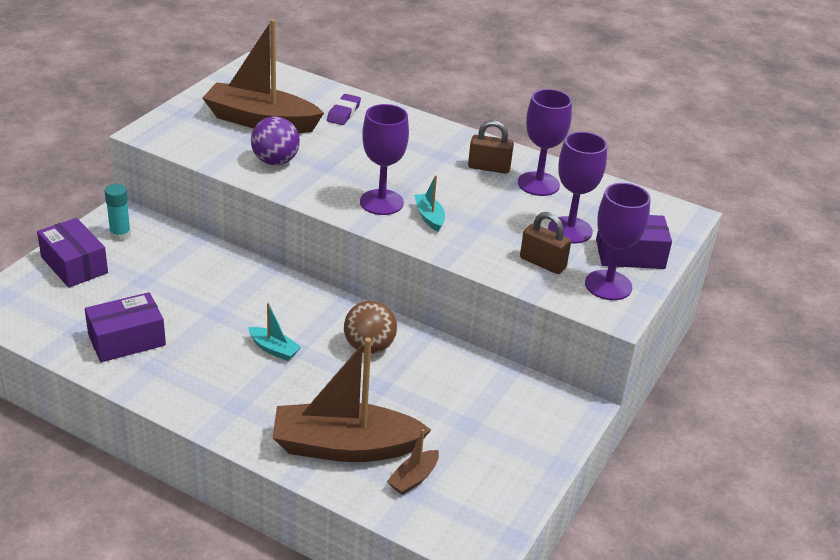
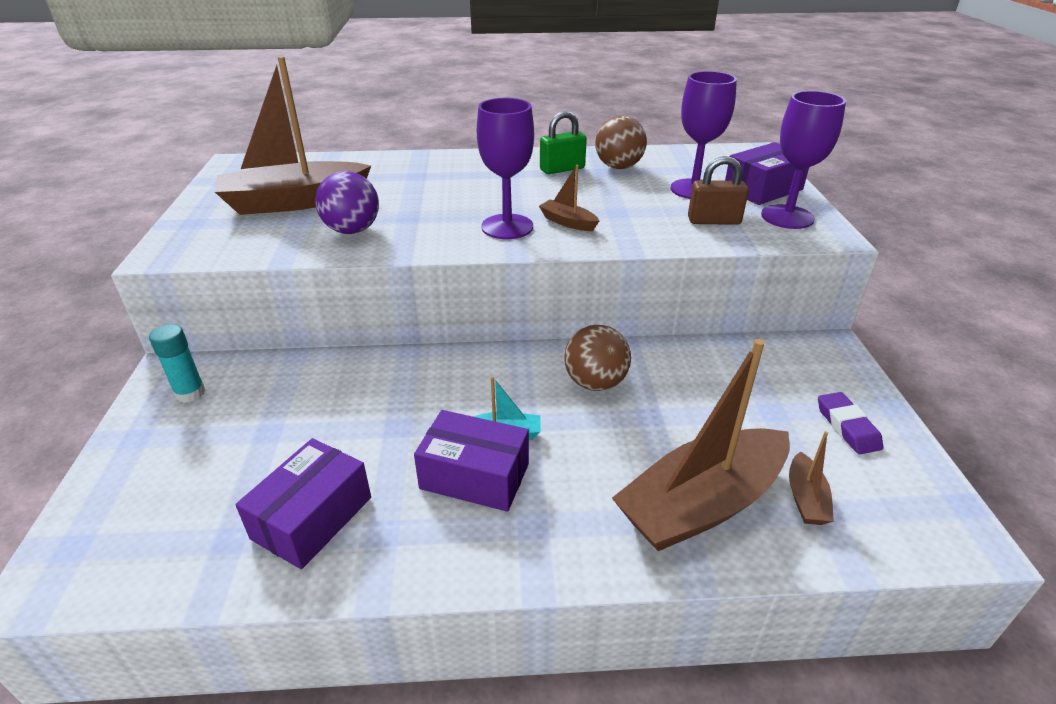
camera: 30 degrees left, 0 degrees up
(74, 265) = (153, 456): purple box -> purple box (475, 476)
(343, 113) = (374, 171): purple eraser -> purple eraser (847, 427)
(429, 217) = (568, 222): turquoise boat -> brown boat
(489, 167) = (562, 169): brown padlock -> green padlock
(538, 184) = (618, 167): purple goblet -> brown ball

